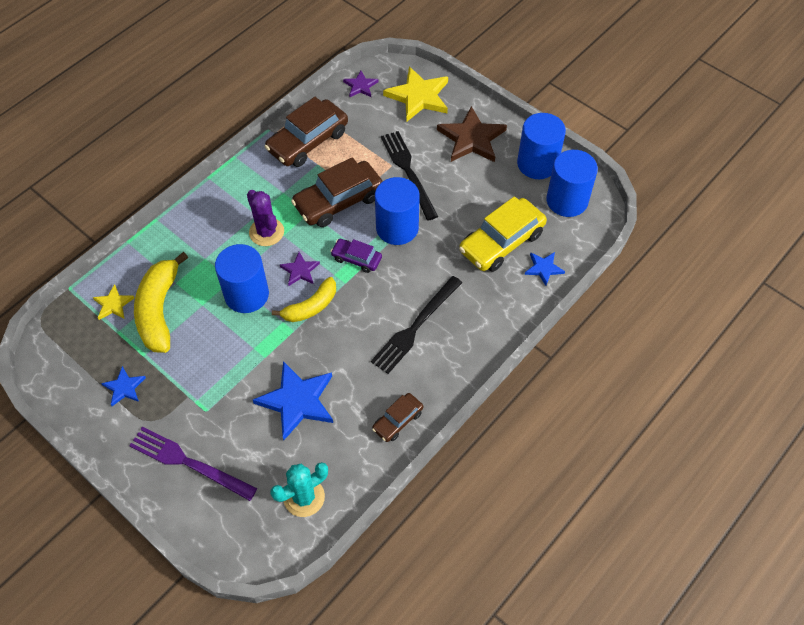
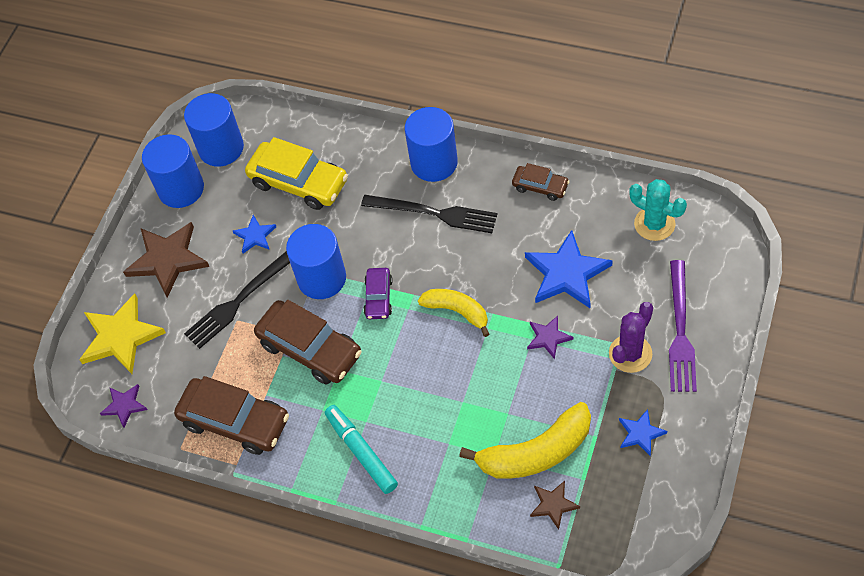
camera: 105 degrees left, 0 degrees up
(113, 304) = (553, 505): yellow star -> brown star
(235, 204) = (361, 452): none -> turquoise marker
(246, 294) = (473, 378): blue cylinder -> blue cylinder (434, 163)
(266, 232) = (384, 399): purple cactus -> purple cactus (630, 354)
(300, 270) = (418, 342): purple star -> purple star (548, 337)
(543, 268) = (315, 138): blue star -> blue star (255, 236)

